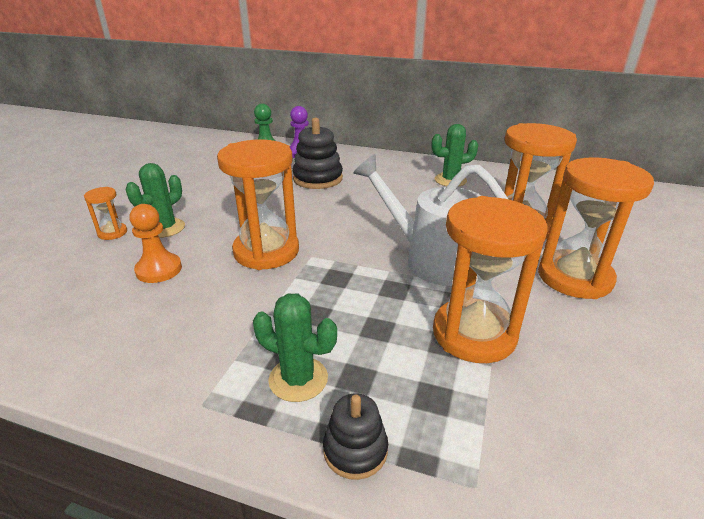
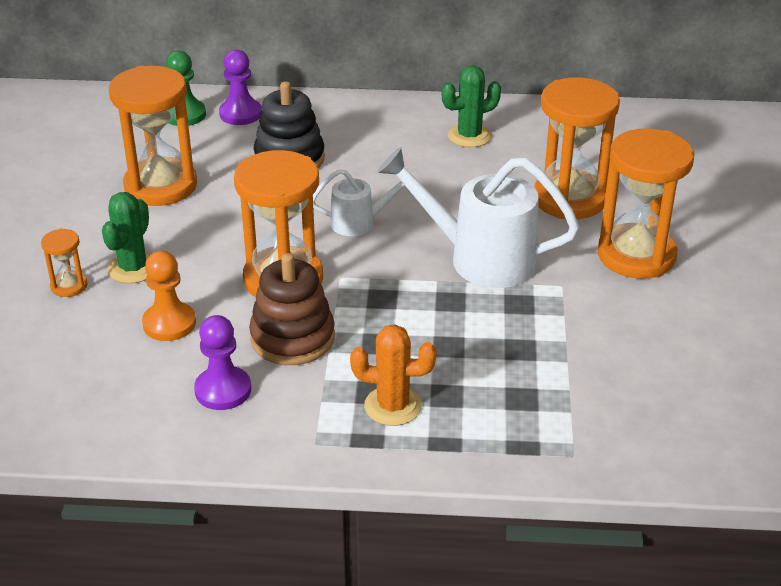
camera: 15 degrees left, 5 degrees up
(157, 332) = (223, 390): none -> purple pawn
(245, 297) = (292, 338): none -> brown stacking toy
(298, 379) = (393, 406): green cactus -> orange cactus
(346, 222) = (360, 223): none -> white watering can
(355, 450) = (469, 450): black stacking toy -> none
(474, 334) = (545, 334): orange hourglass -> orange hourglass (161, 186)

